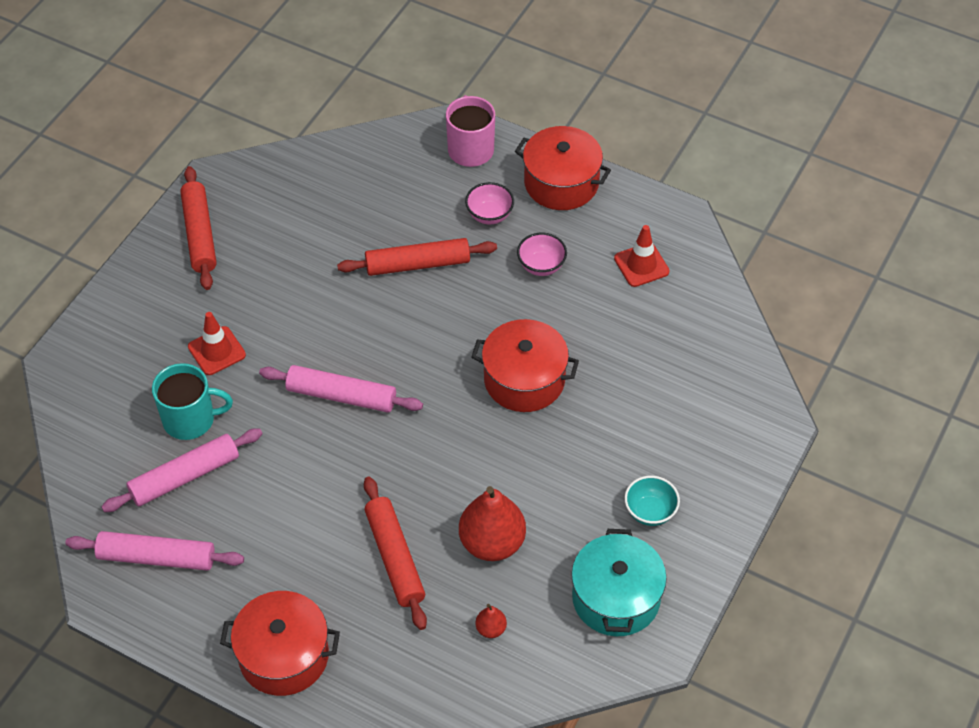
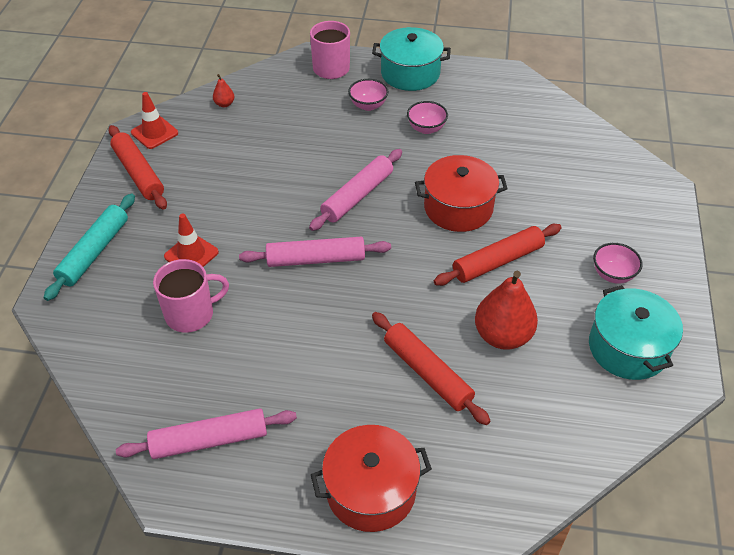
camera: 20 degrees left, 5 degrees down
(121, 319) = (94, 252): none -> turquoise rolling pin
(185, 476) = (206, 362): pink rolling pin -> pink rolling pin (357, 196)
(190, 419) = (191, 314): turquoise mug -> pink mug
(417, 264) = (330, 150): red rolling pin -> red rolling pin (497, 261)
(491, 629) = (541, 406): red pear -> red pear (224, 104)
(561, 183) = (410, 73): red pot -> turquoise pot
(641, 265) = (500, 110): red traffic cone -> red traffic cone (154, 133)
(650, 512) = (613, 274): turquoise bowl -> pink bowl

